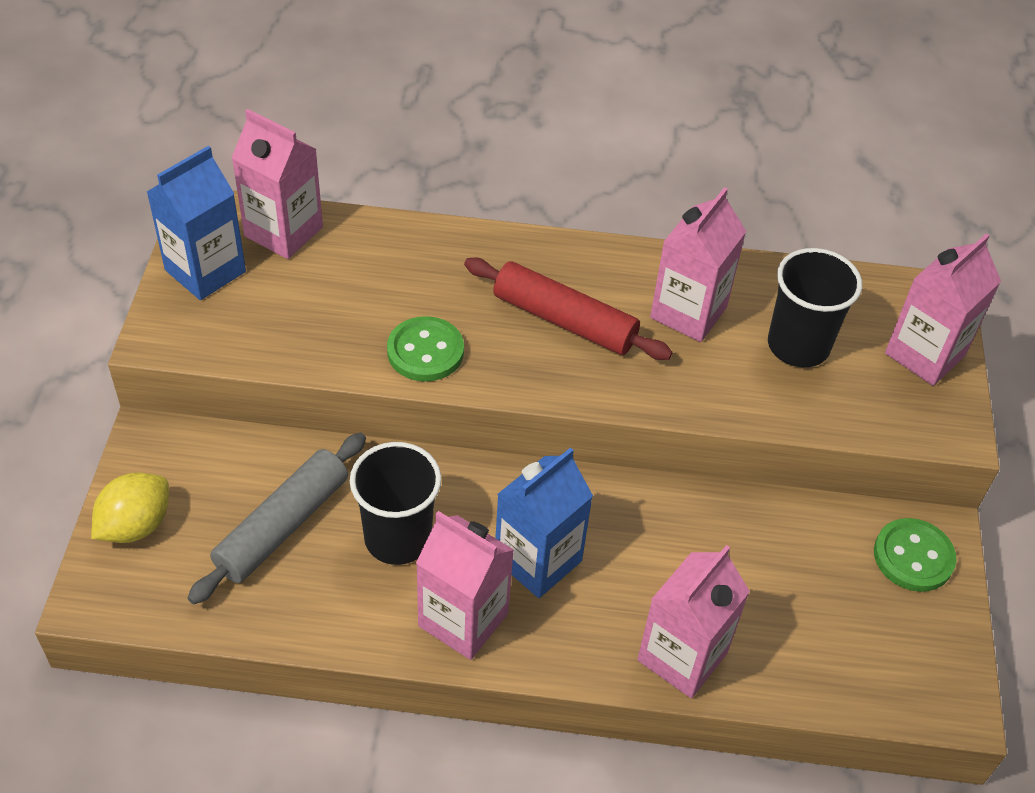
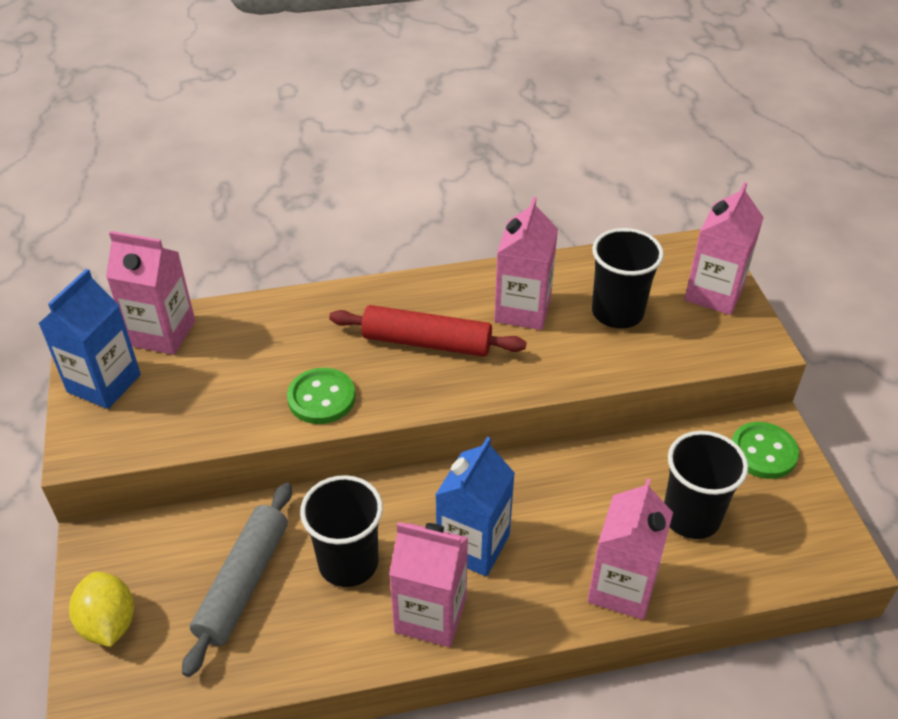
camera: 15 degrees left, 5 degrees down
(136, 525) = (109, 623): yellow lemon -> yellow lemon turned 45 degrees counterclockwise
(795, 604) = (691, 516): none -> black cup

